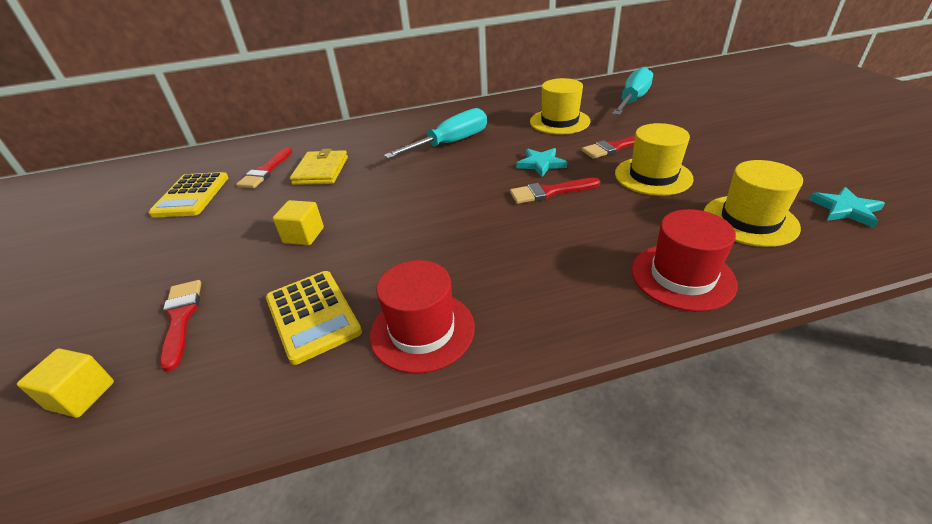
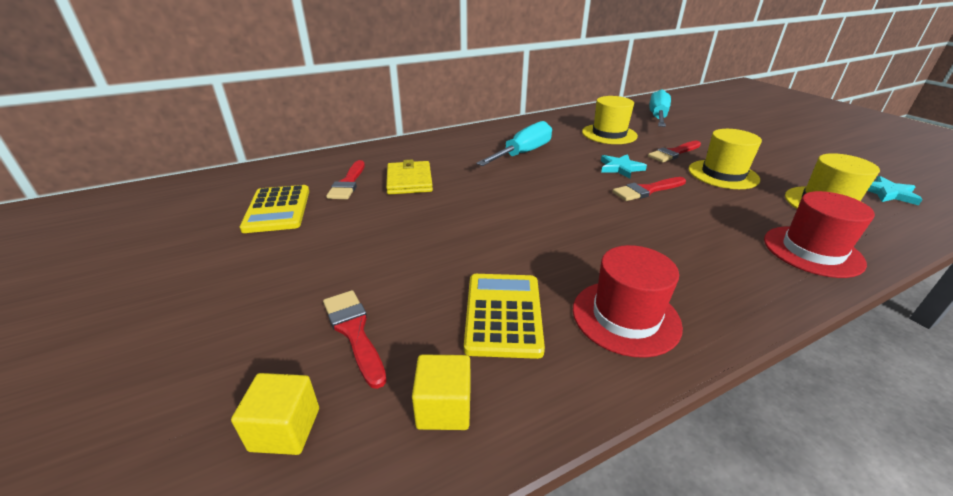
camera: 15 degrees left, 5 degrees down
(303, 235) = (435, 240): yellow cube -> yellow cube (444, 408)
(312, 315) = (503, 314): yellow calculator -> yellow calculator turned 135 degrees counterclockwise

